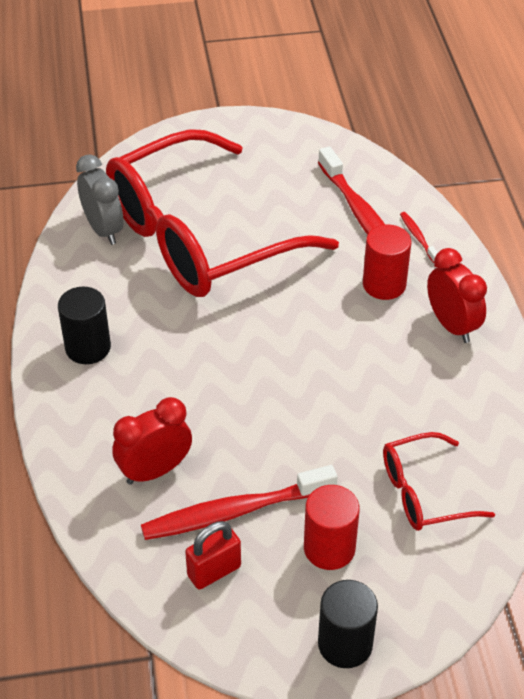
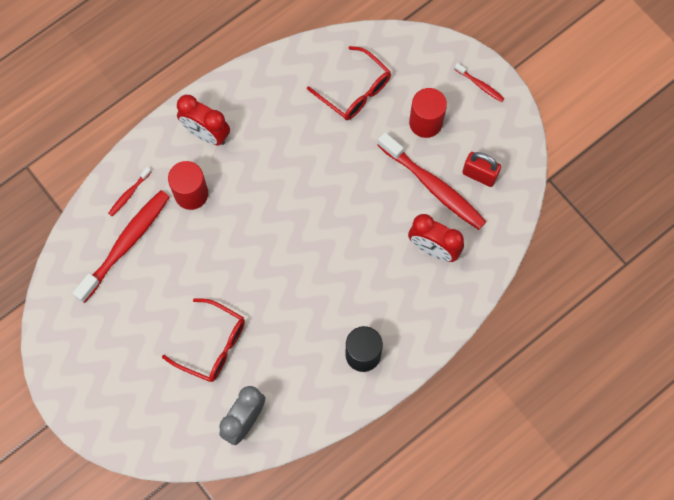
camera: 120 degrees left, 25 degrees up
(200, 236) = (212, 345): red glasses -> red glasses, size x0.44
(345, 644) = (480, 85): black cylinder -> red toothbrush
(452, 325) = (206, 134): red clock -> red clock turned 90 degrees counterclockwise

